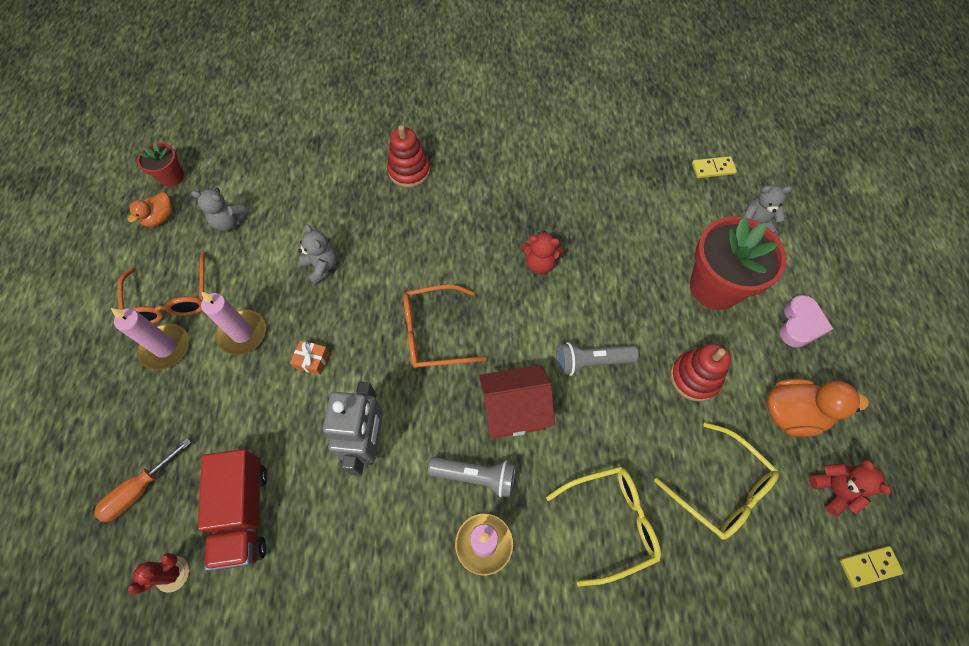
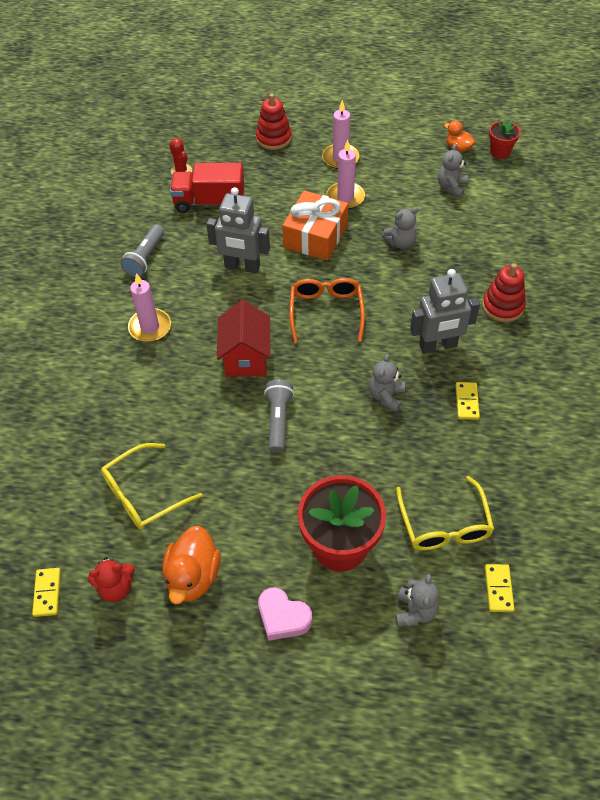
camera: 100 degrees right, 10 degrees down
(140, 489) = (239, 153): orange screwdriver -> none
(171, 299) = (381, 158): orange glasses -> none
(312, 360) = (315, 236): orange gift -> orange gift, size x2.42
(468, 223) = (438, 346): none -> grey robot
(476, 476) = (199, 327): grey flashlight -> grey flashlight (145, 258)
(532, 196) = (466, 402): none -> yellow domino
(539, 263) = (386, 396): red teddy bear -> grey teddy bear
(611, 522) = (141, 408): yellow glasses -> yellow glasses (444, 525)
(694, 377) = (246, 500): red stacking toy -> red stacking toy (273, 138)

